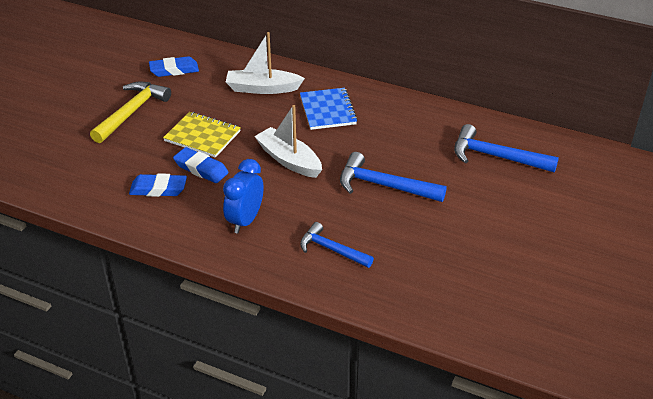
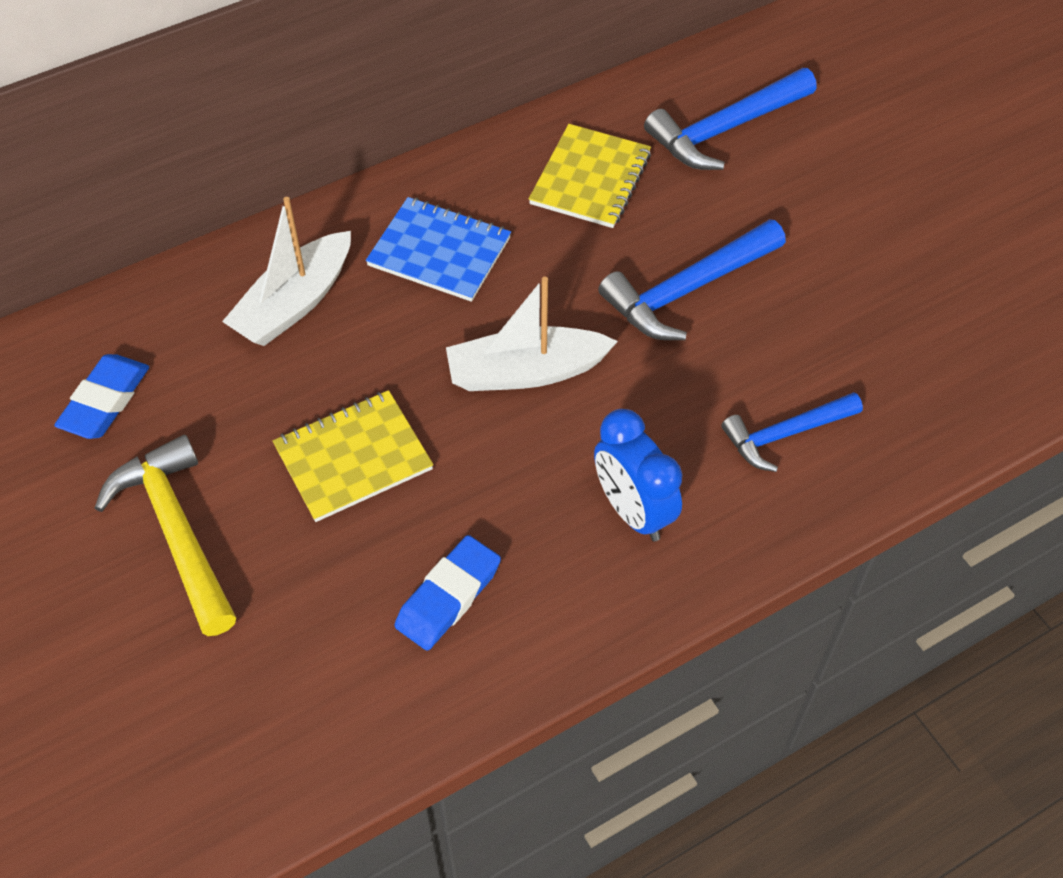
camera: 55 degrees left, 15 degrees up
(201, 169) = (445, 505): blue eraser -> none
(416, 131) = (590, 179): none -> yellow notebook

